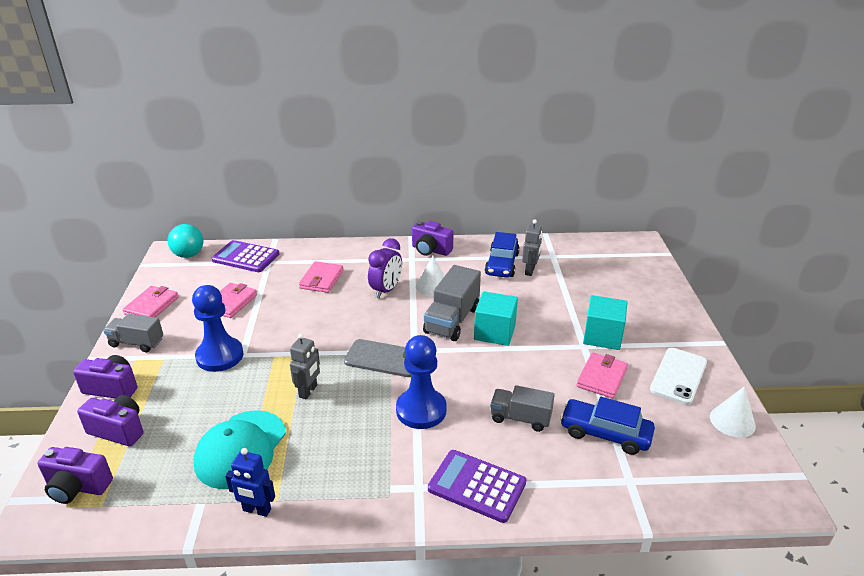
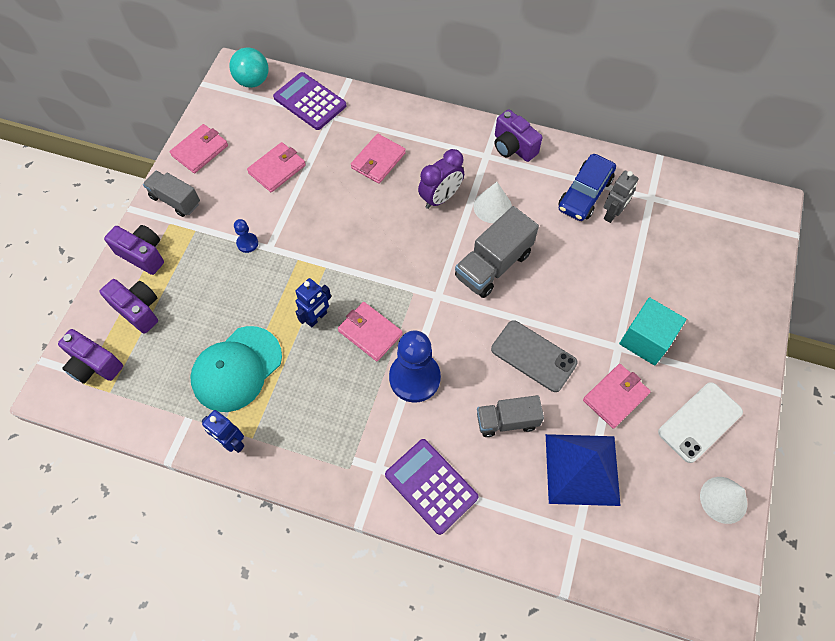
camera: 20 degrees right, 30 degrees up
(220, 356) = (247, 243): blue pawn -> blue pawn, size x0.45
(308, 391) = (316, 318): grey robot -> blue robot
(364, 389) = (370, 333): none -> pink wallet
(383, 358) = (402, 297): grey phone -> grey phone (533, 356)
(494, 332) = (531, 297): turquoise cube -> none
(520, 418) = (507, 421): grey truck -> grey truck turned 45 degrees counterclockwise
(605, 433) = (582, 469): blue car -> blue pyramid

